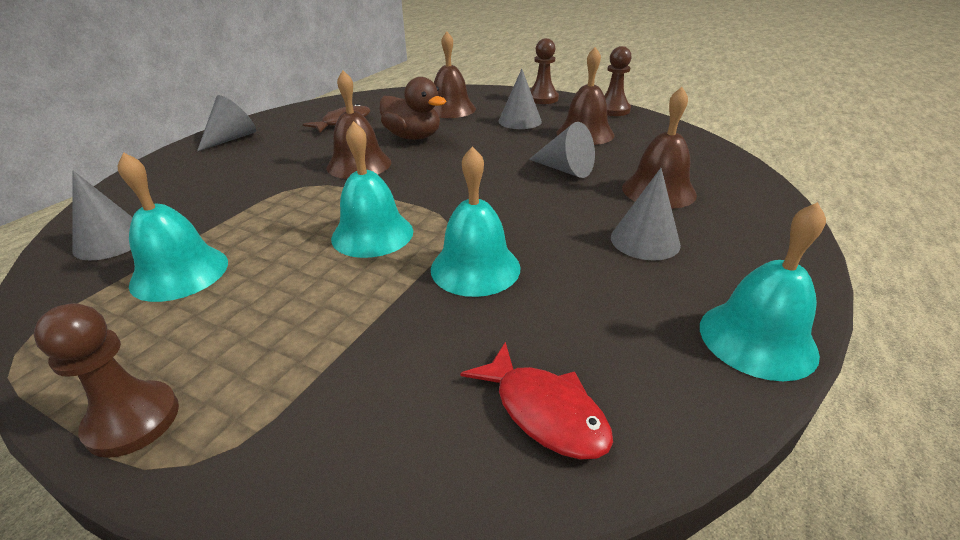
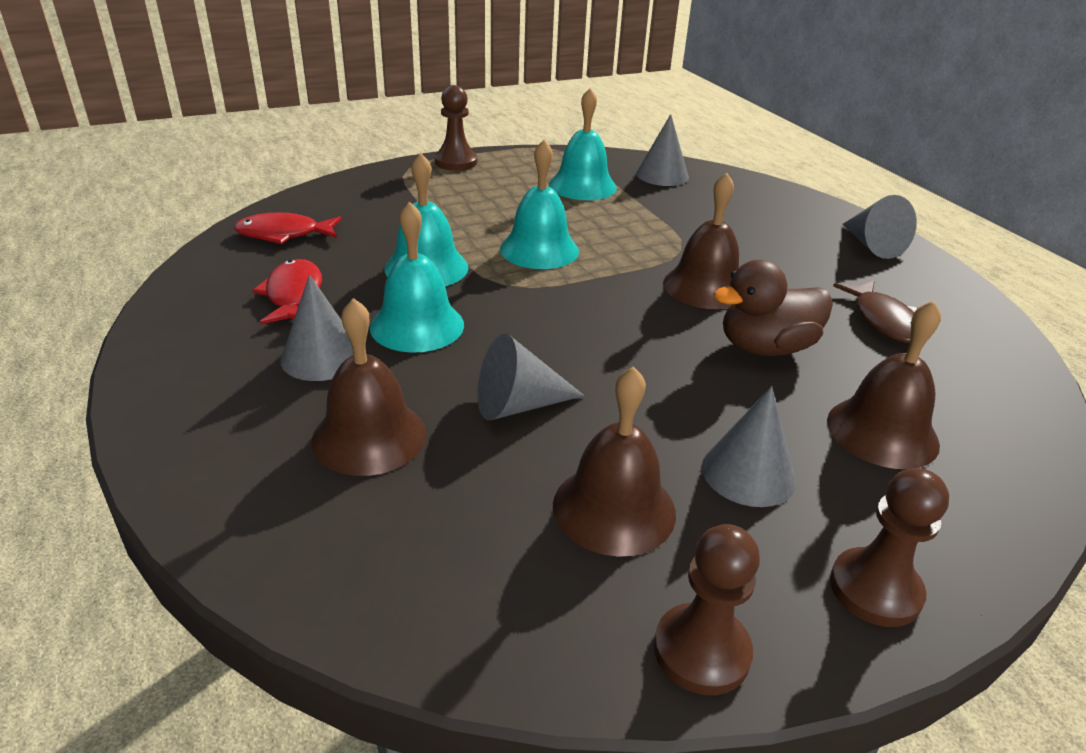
camera: 125 degrees right, 0 degrees up
(618, 305) = (293, 295): none -> red fish
(757, 339) = (173, 322): turquoise bell -> turquoise bell (417, 325)

